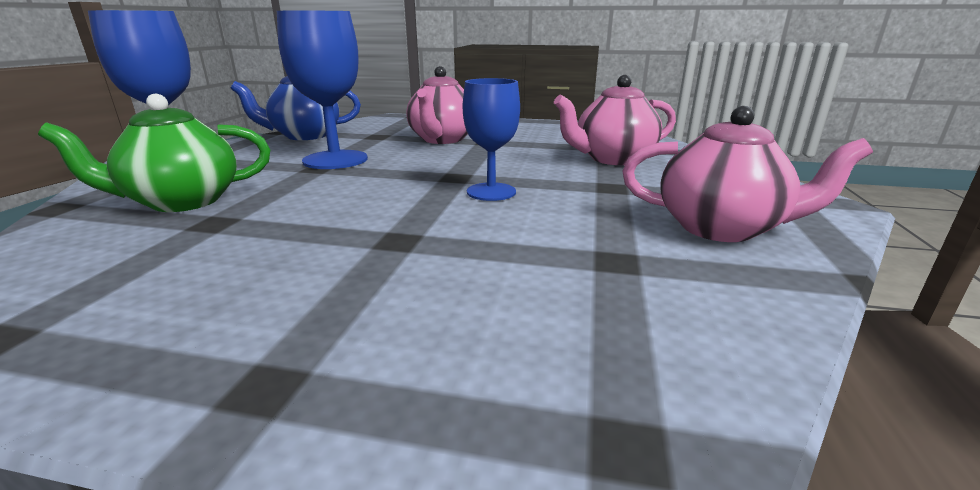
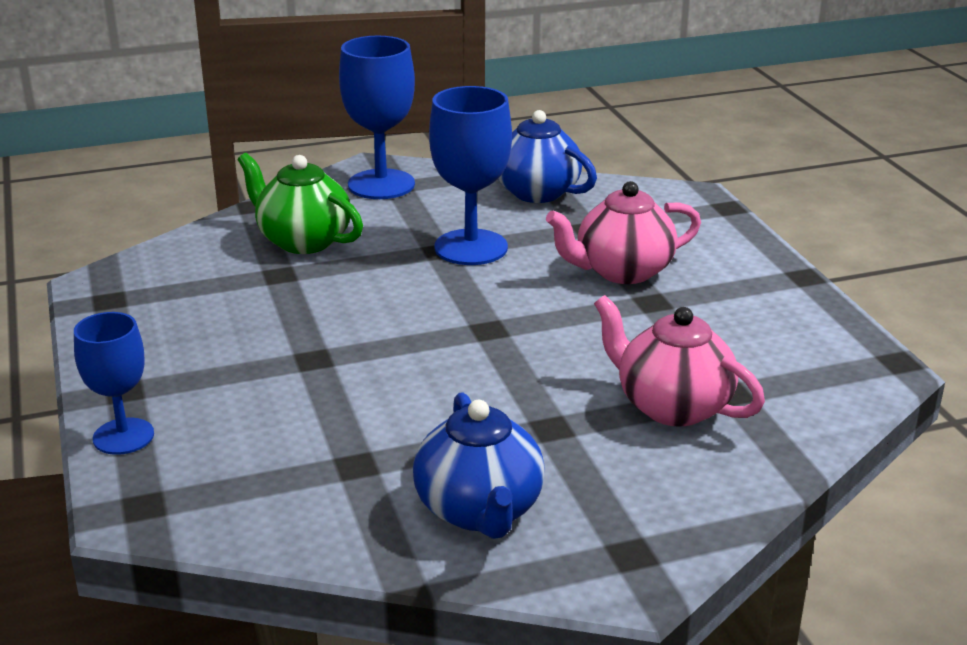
camera: 60 degrees right, 5 degrees up
(491, 192) = (461, 363): blue goblet -> blue goblet (123, 436)
(720, 228) = (479, 510): pink teapot -> blue teapot

